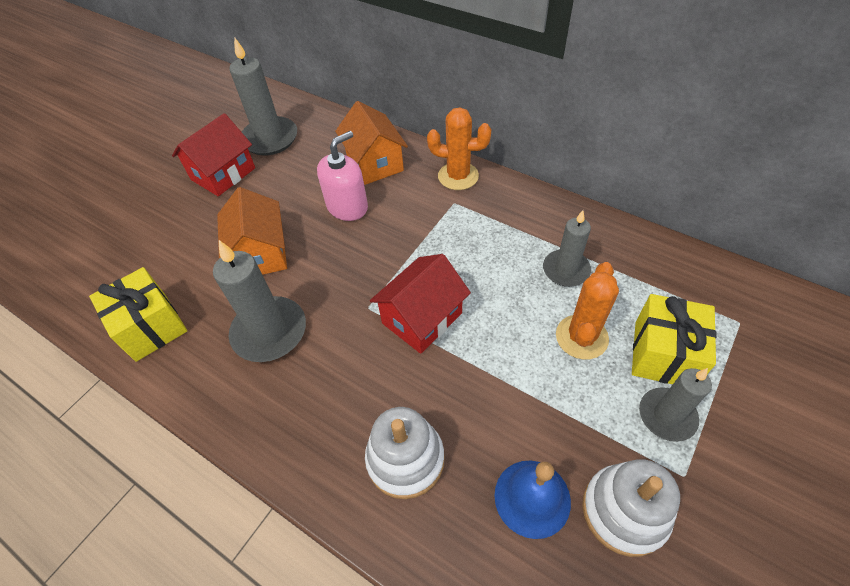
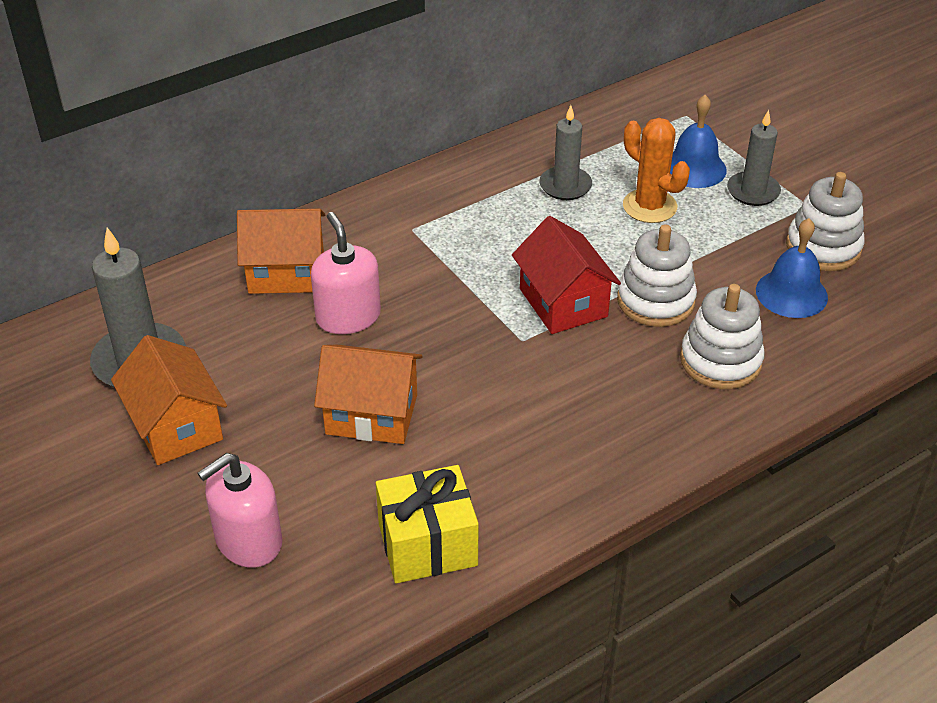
camera: 70 degrees left, 10 degrees down
(140, 240) = (248, 541): none -> pink soap dispenser
(223, 174) = (176, 426): red house -> orange house
(269, 332) = (506, 430): grey candle -> none
(458, 176) = (371, 212): orange cactus -> none
(458, 382) = (655, 301): none -> white stacking toy
(663, 354) = (694, 168): yellow gift -> blue bell

